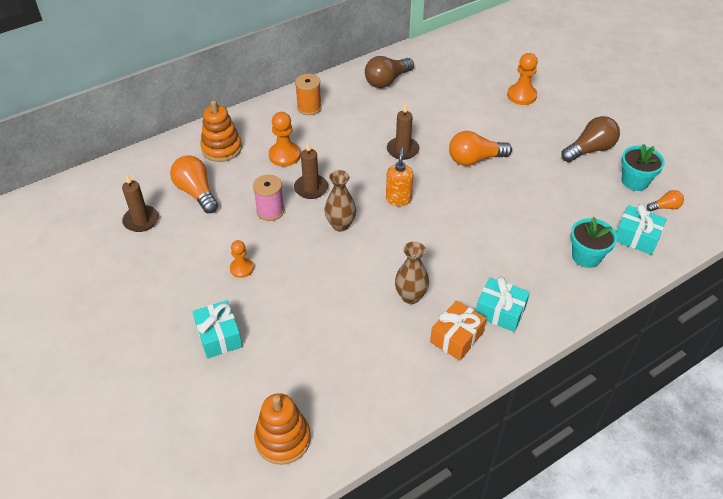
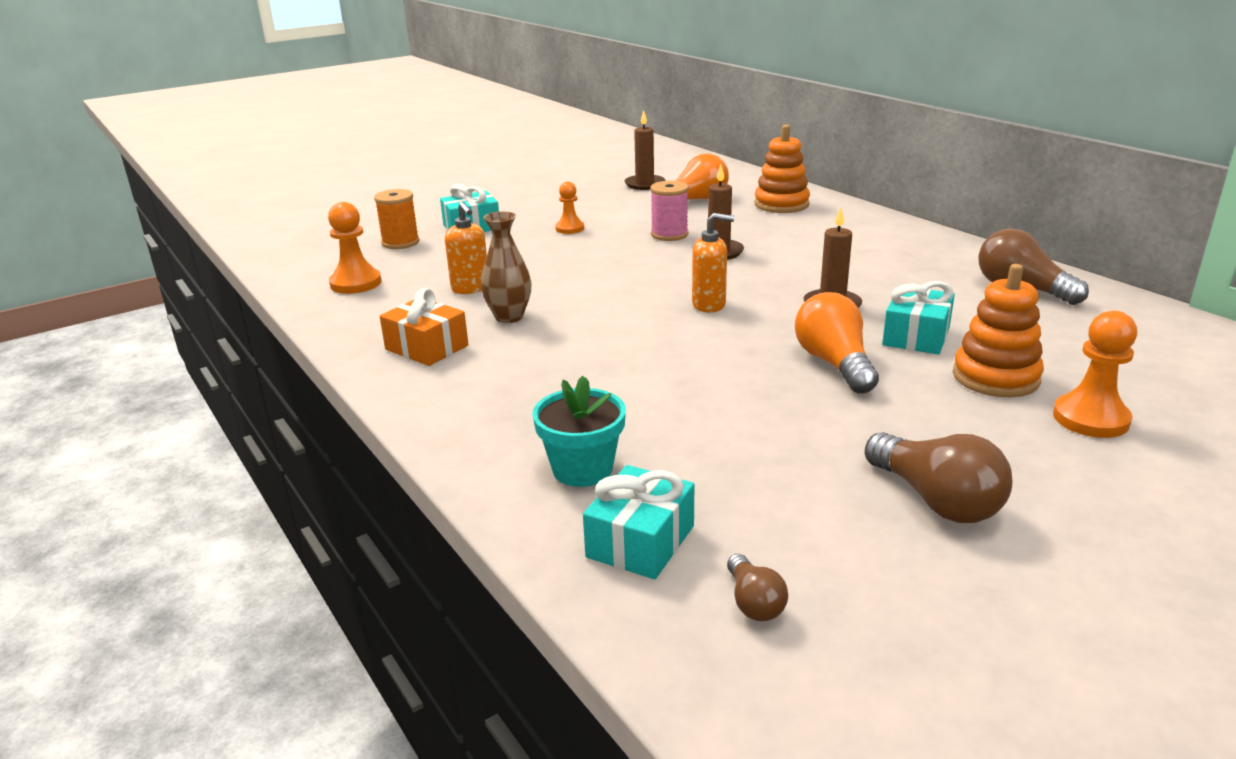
camera: 90 degrees right, 20 degrees down
(283, 439) = (325, 261): orange stacking toy -> orange stacking toy (995, 377)
(284, 155) = (782, 235): orange pawn -> orange pawn (356, 283)
(309, 107) = (901, 241): orange spool -> orange spool (400, 243)
(340, 225) = (648, 271): brown vase -> none
(358, 323) = (470, 288): none -> orange soap dispenser
(500, 311) = (465, 380): turquoise gift -> turquoise gift (916, 336)
(635, 181) = (840, 561): turquoise flower pot -> none
(665, 207) = (754, 602): orange light bulb -> brown light bulb

